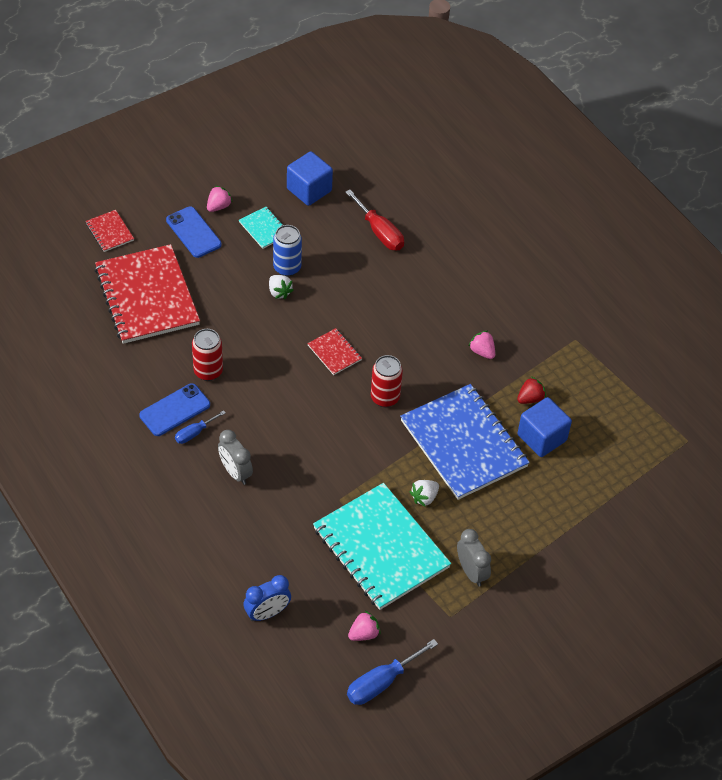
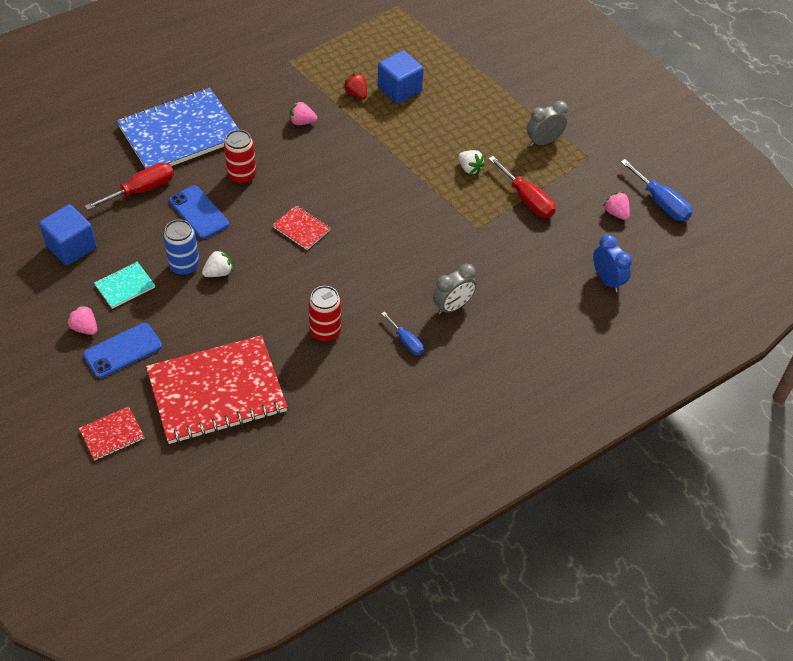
camera: 90 degrees left, 0 degrees up
(175, 410) = (377, 359): blue phone -> blue phone (198, 212)
(334, 352) = (301, 228): red notebook -> red notebook turned 75 degrees clockwise
(381, 548) = (527, 199): turquoise notebook -> red screwdriver
(385, 398) = (357, 192): red can -> red can (242, 176)
(463, 443) = (408, 140): blue notebook -> blue notebook (180, 133)
(482, 351) = (302, 122): pink strawberry -> pink strawberry turned 45 degrees clockwise

